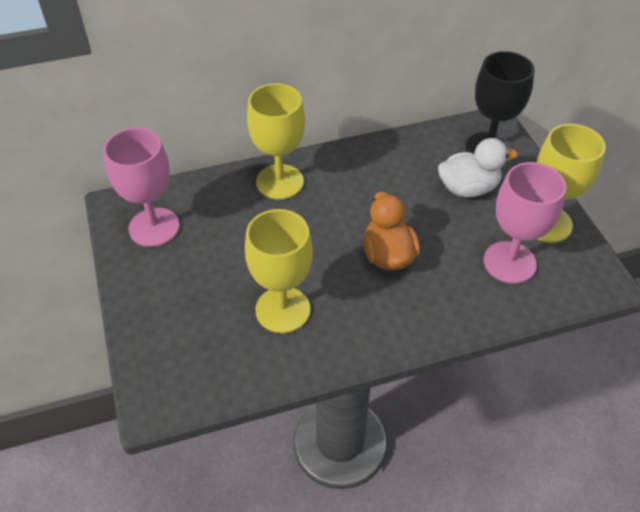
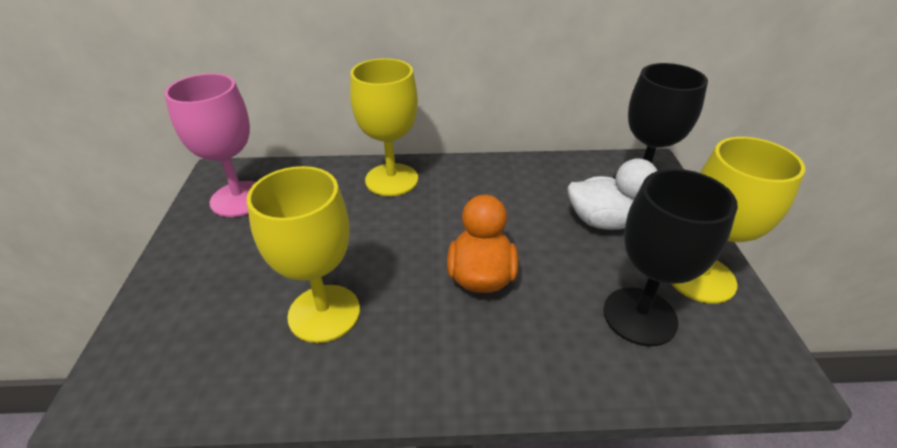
camera: 15 degrees right, 10 degrees down
(509, 262) = (639, 316): pink goblet -> black goblet

